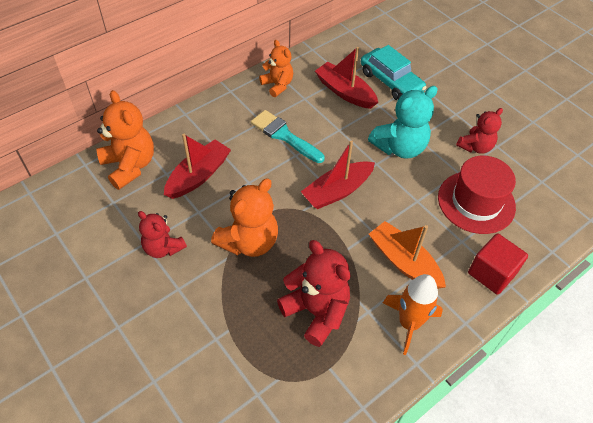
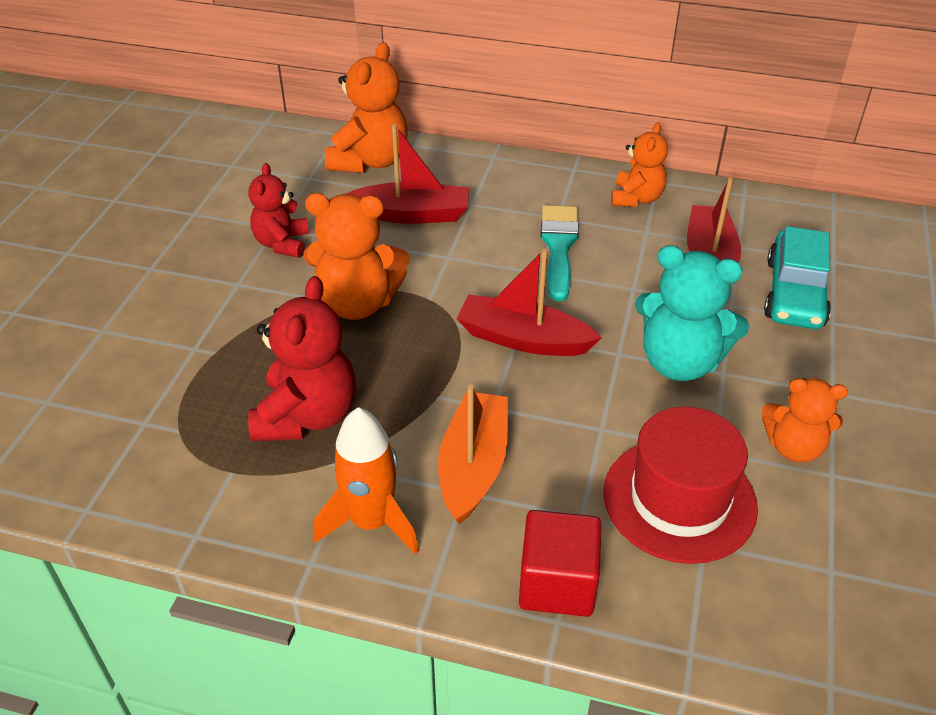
camera: 55 degrees right, 10 degrees down
(475, 147) = (793, 447): red teddy bear -> orange teddy bear

